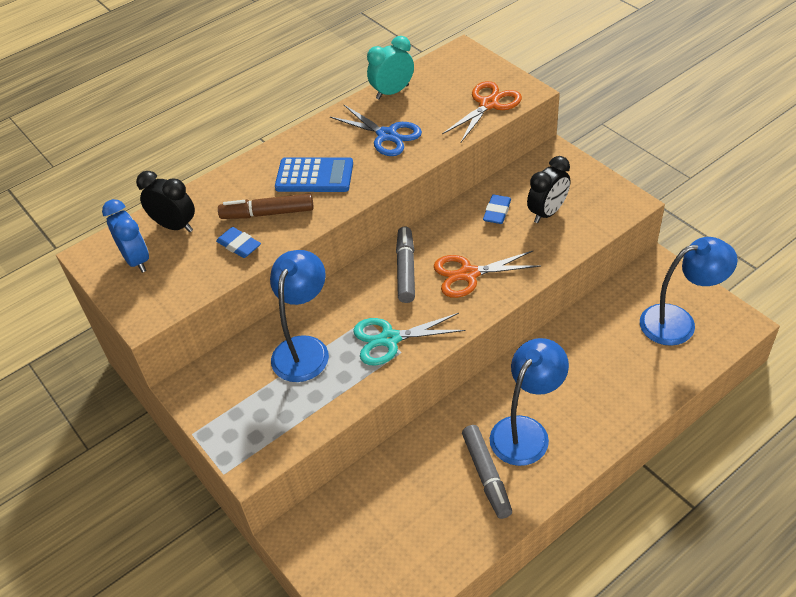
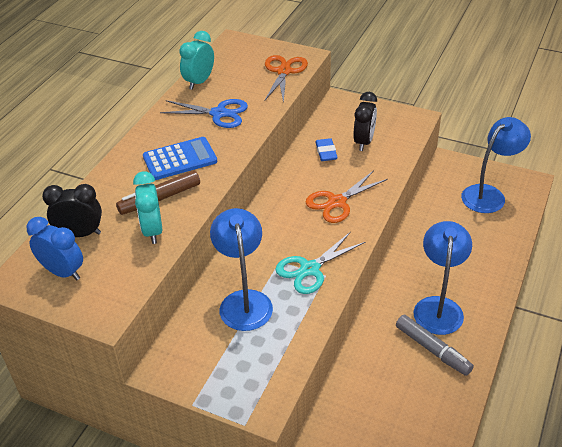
camera: 30 degrees left, 5 degrees down
(239, 245) = (153, 231): blue eraser -> turquoise clock
(406, 269) = (285, 214): grey marker -> none

